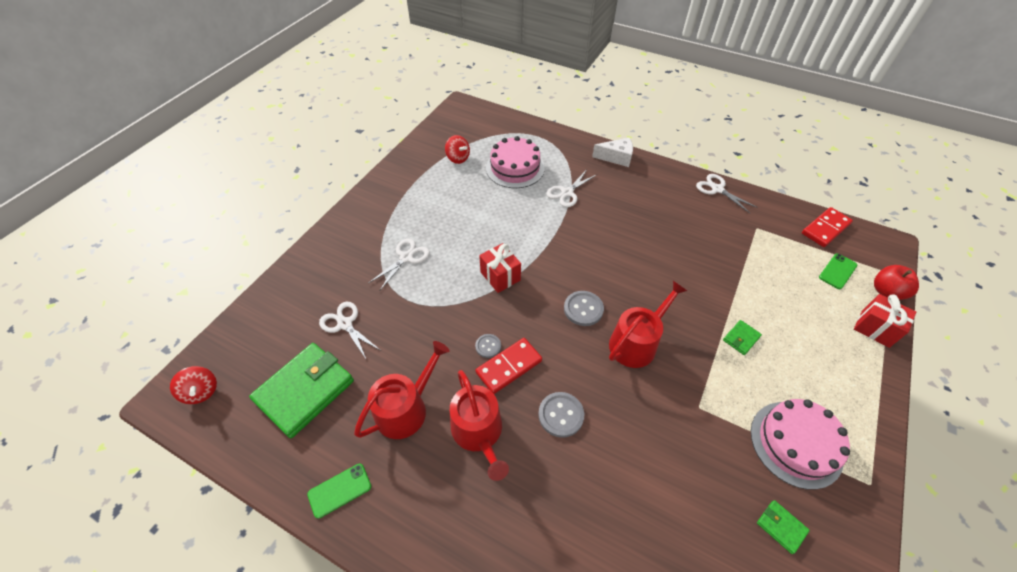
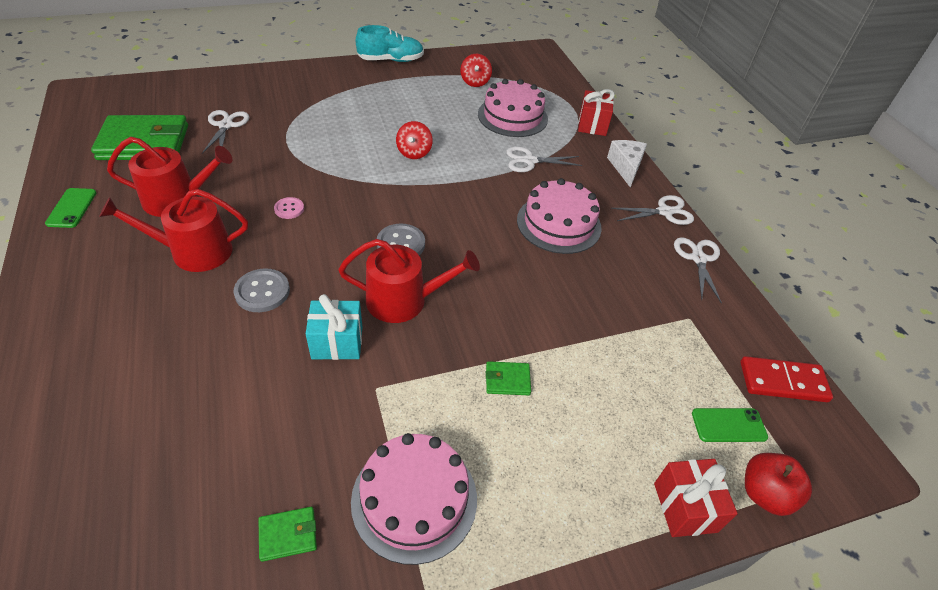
camera: 40 degrees right, 5 degrees down
(201, 391) = (98, 101): red spinning top -> red spinning top (414, 153)
(339, 490) = (72, 208): green phone -> green phone turned 75 degrees clockwise
(379, 180) = (391, 60): none -> turquoise shoe
(406, 257) = (329, 117): white scissors -> white scissors (665, 212)
(479, 432) = (194, 251): red watering can -> red watering can turned 60 degrees clockwise
(488, 346) = (289, 209): grey button -> pink button
(500, 276) = (374, 175): red gift -> red gift (592, 125)
(509, 367) = (281, 232): red domino -> none
(616, 157) = (626, 167): white cheese -> white cheese turned 135 degrees counterclockwise
(636, 223) = (559, 223): none -> pink cake
(644, 402) = (337, 342): none -> turquoise gift
(781, 527) = (288, 535): green wallet -> green wallet turned 75 degrees clockwise

